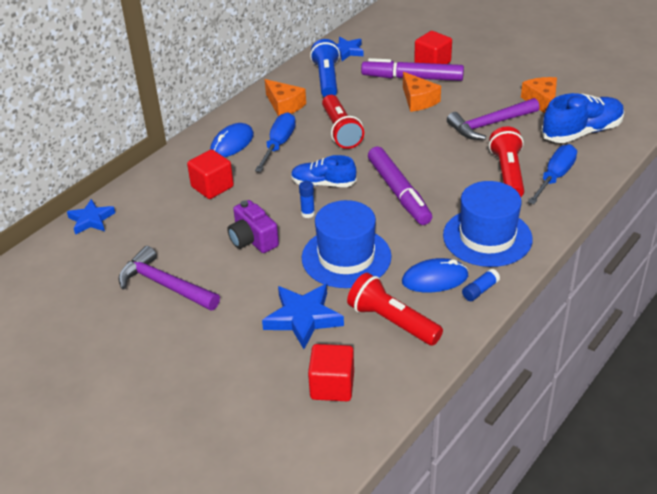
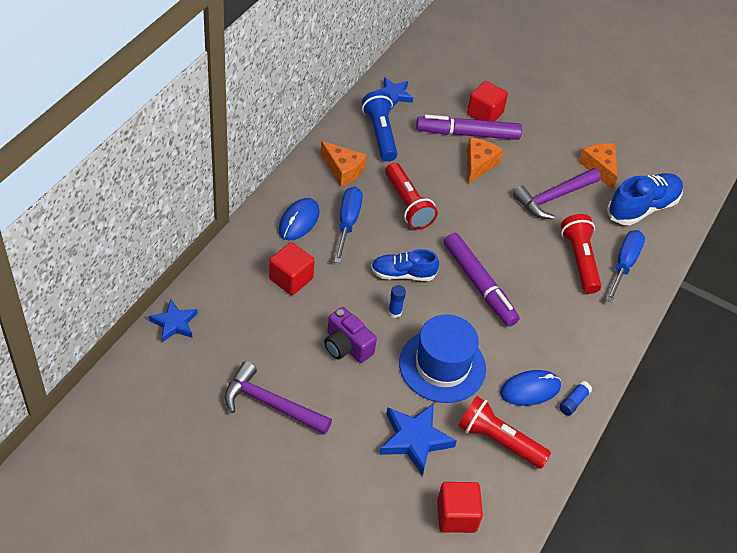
camera: 15 degrees left, 10 degrees up
(418, 100) = (478, 164): orange cheese -> orange cheese turned 120 degrees counterclockwise
(487, 237) = (571, 339): blue hat -> none

